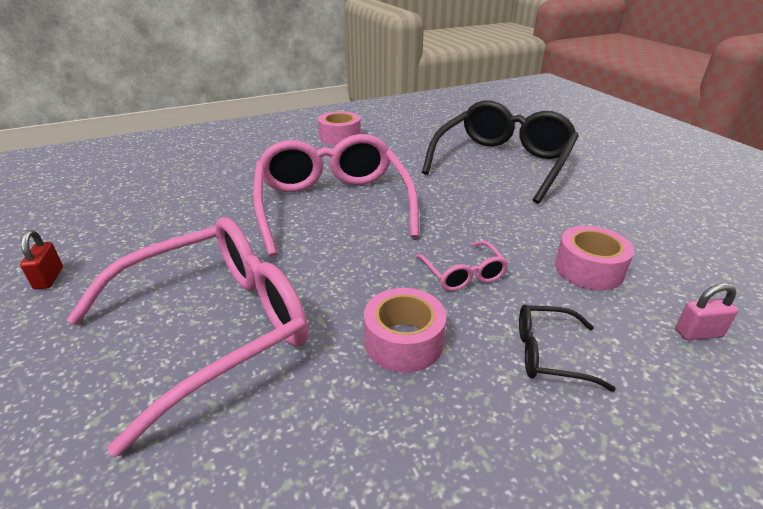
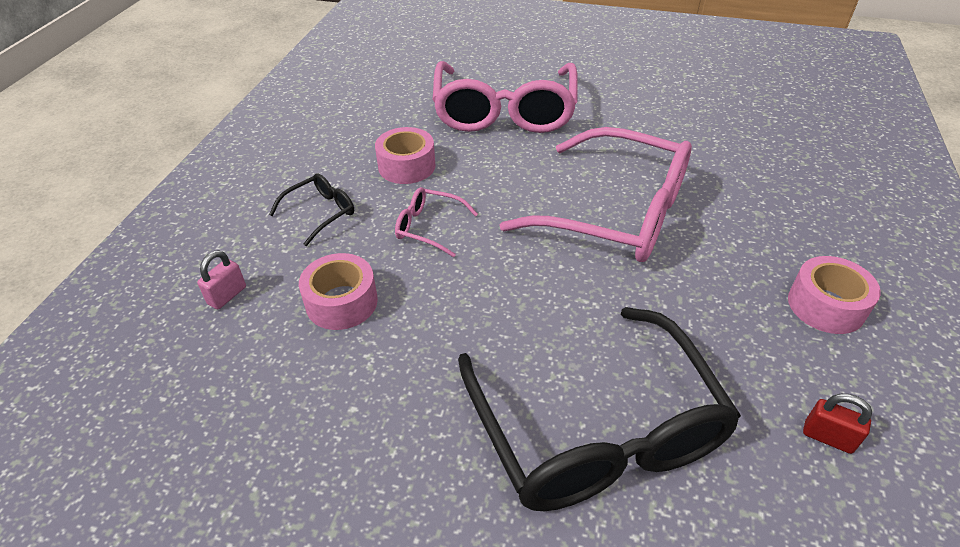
camera: 130 degrees right, 10 degrees up
(49, 278) = (625, 73): red padlock -> red padlock (828, 437)

